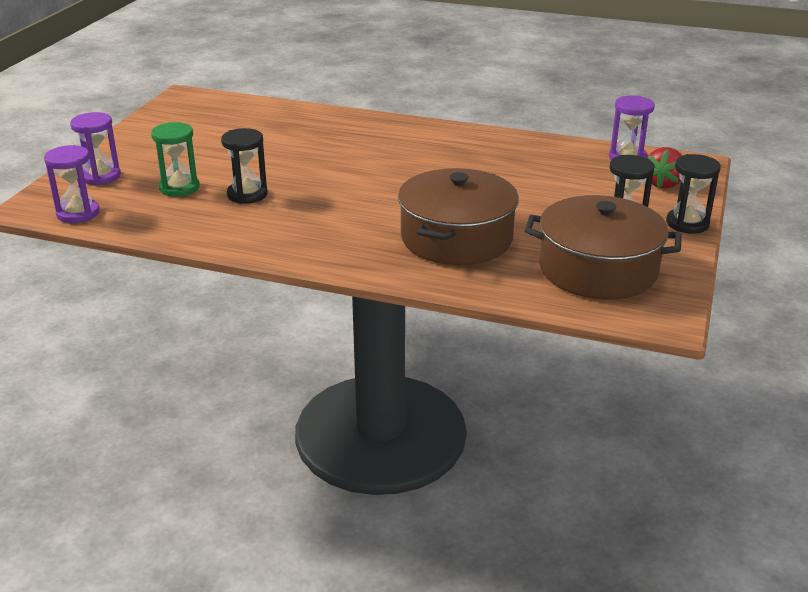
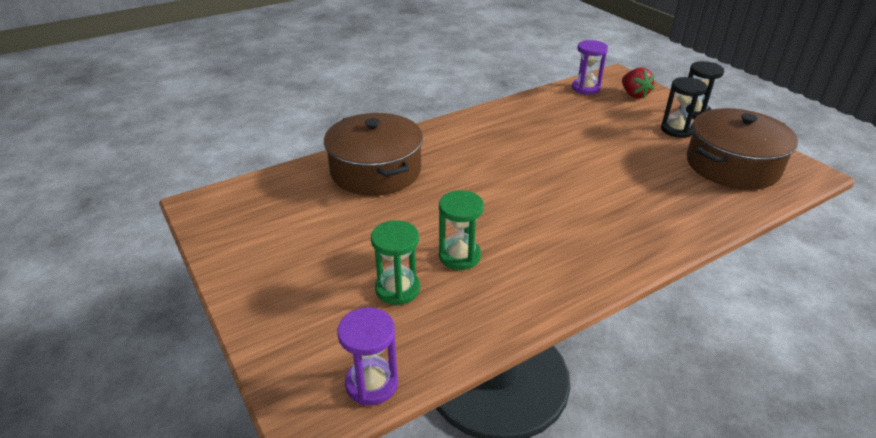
camera: 50 degrees left, 5 degrees up
(101, 176) = (304, 331): purple hourglass -> none
(247, 194) = (459, 256): black hourglass -> green hourglass
(456, 238) = (641, 194): brown pot -> brown pot (375, 171)

